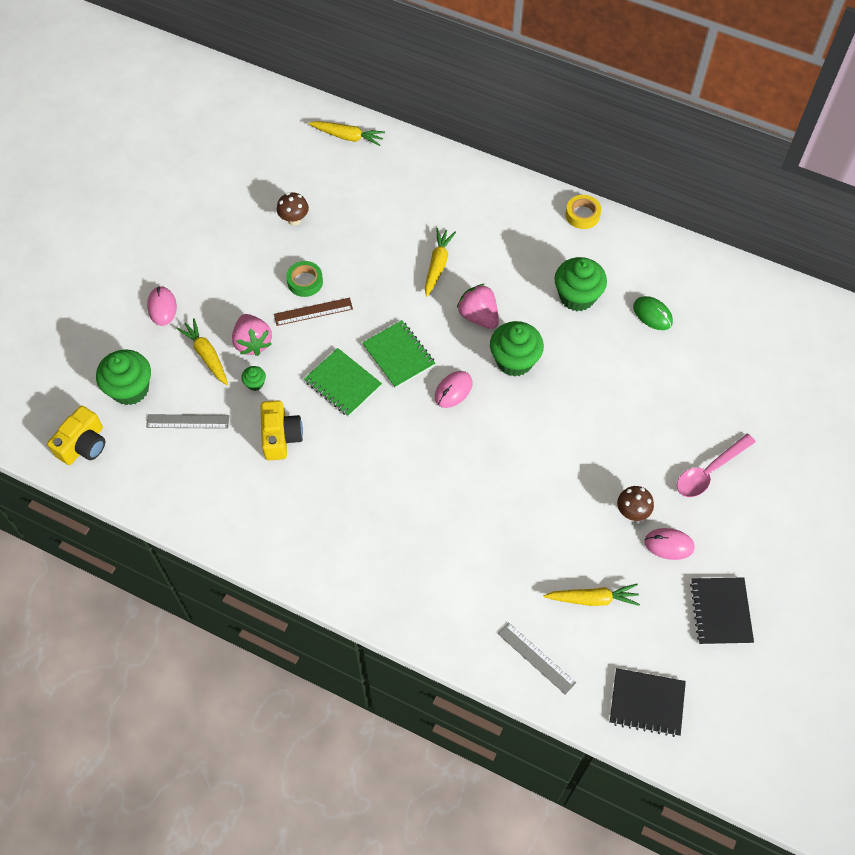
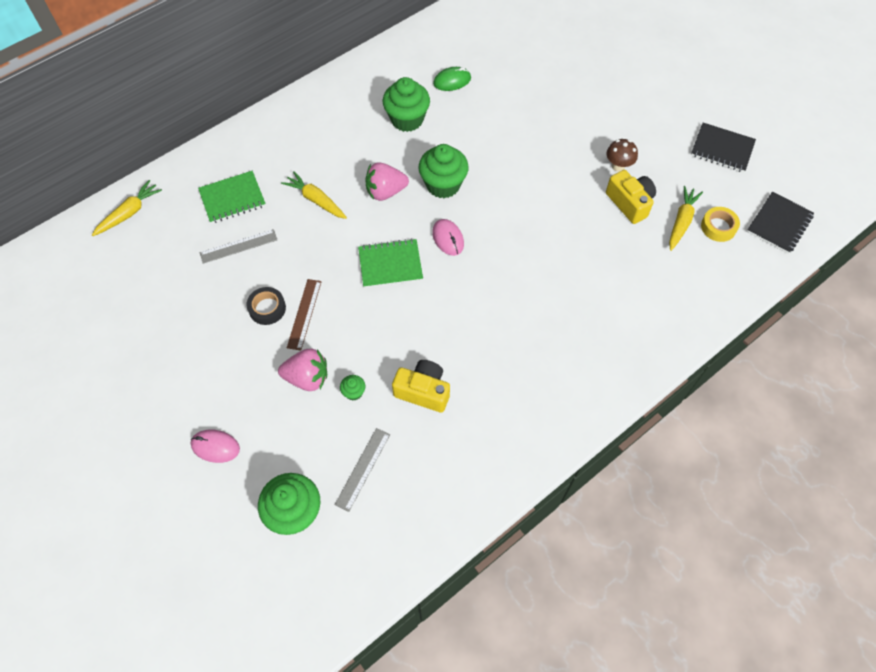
camera: 65 degrees left, 0 degrees up
(83, 445) = (335, 583): yellow camera -> yellow camera (630, 203)
(206, 355) = (297, 425): yellow carrot -> none
(294, 220) = (191, 291): brown mushroom -> none
(305, 282) = (267, 308): green tape -> black tape
(343, 383) = (395, 319): green notebook -> green notebook (232, 198)
(536, 658) = (718, 279): grey ruler -> grey ruler (238, 246)
(582, 215) = (332, 84): yellow tape -> yellow tape (718, 227)
(669, 545) = (655, 156): pink mouse -> none
(709, 471) = (605, 106): pink spoon -> none

